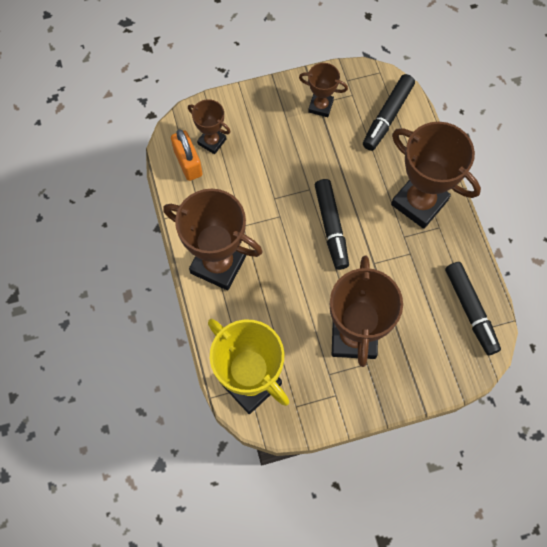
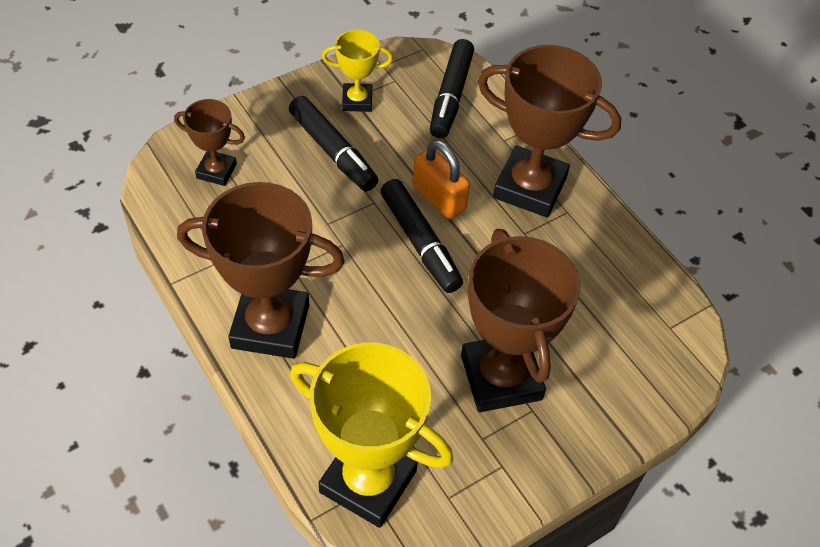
camera: 20 degrees left, 15 degrees down
(188, 163) = (188, 204): orange padlock -> orange padlock (439, 198)
(320, 106) = (357, 101): brown trophy -> yellow trophy
(470, 310) = (649, 305): black marker -> black marker (333, 151)

